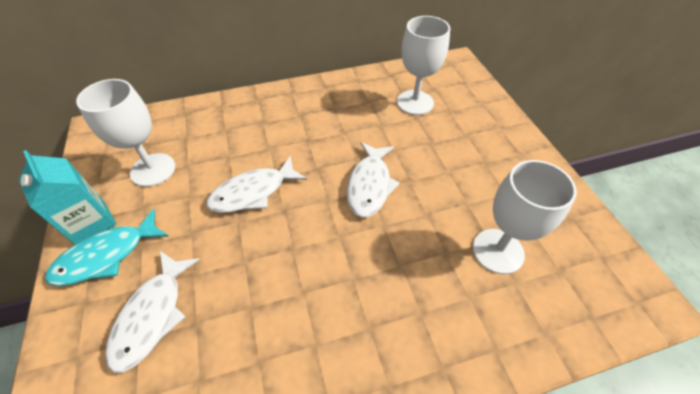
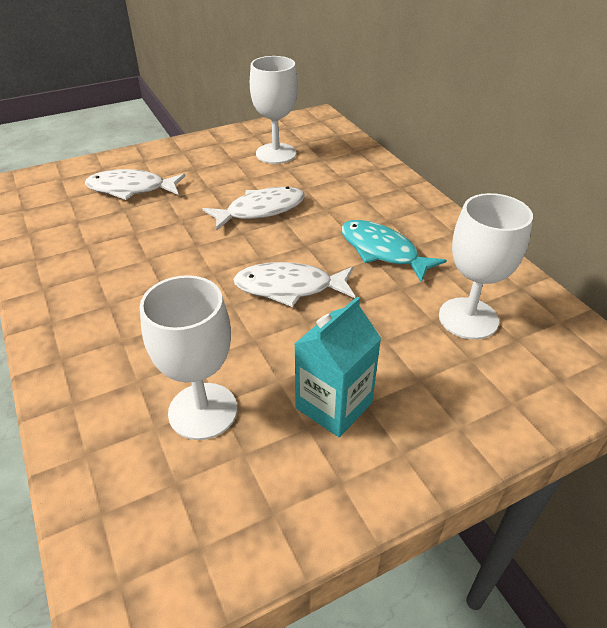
camera: 80 degrees right, 10 degrees down
(91, 222) = (214, 142): turquoise carton -> turquoise carton (334, 405)
(106, 256) = (183, 157): turquoise fish -> turquoise fish (382, 251)
(253, 192) = (261, 210): white fish -> white fish turned 105 degrees clockwise

